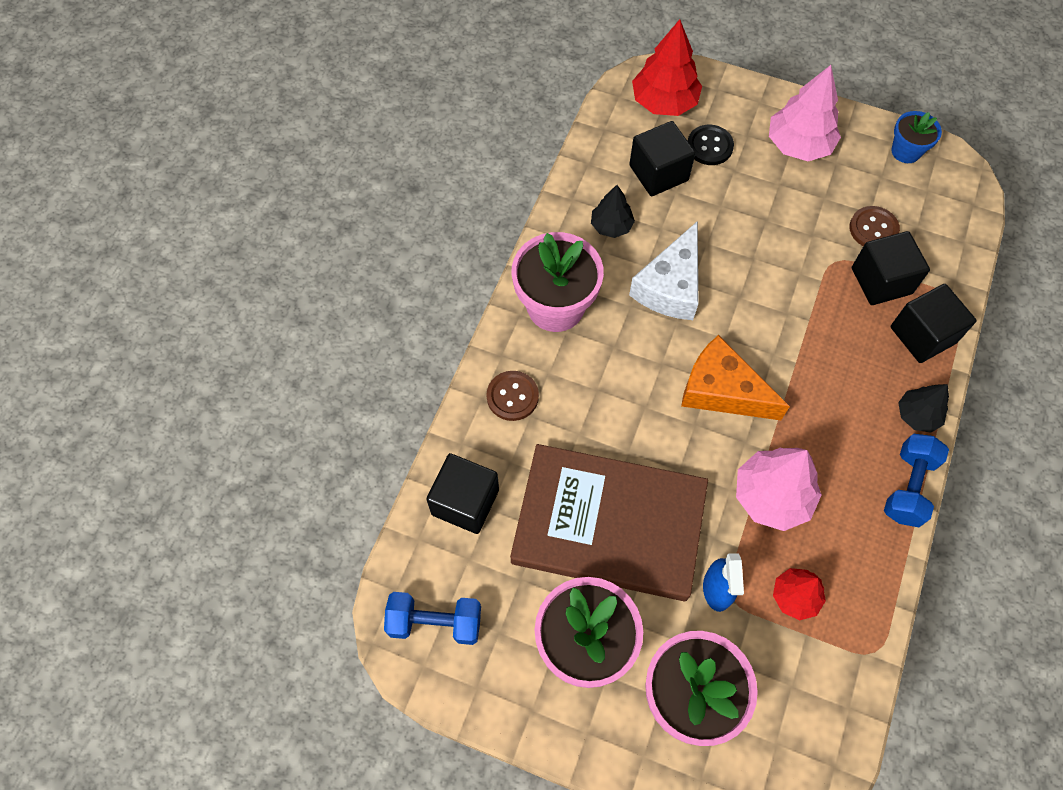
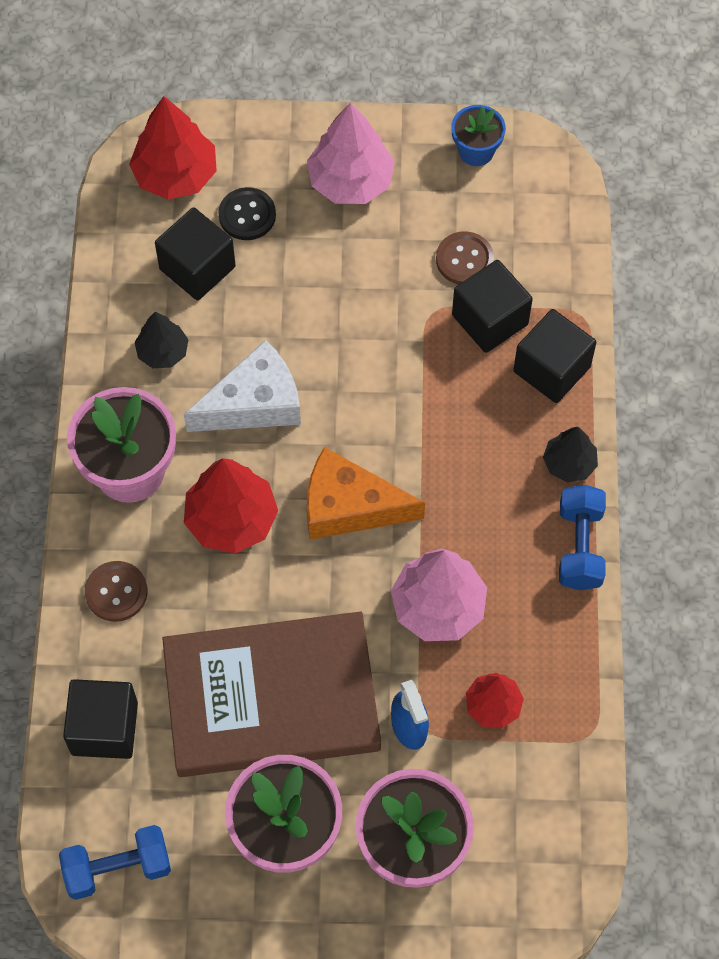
camera: 20 degrees left, 0 degrees up
(623, 370) = (231, 519): none -> red tree
(670, 286) = (254, 403): white cheese -> white cheese turned 120 degrees counterclockwise

